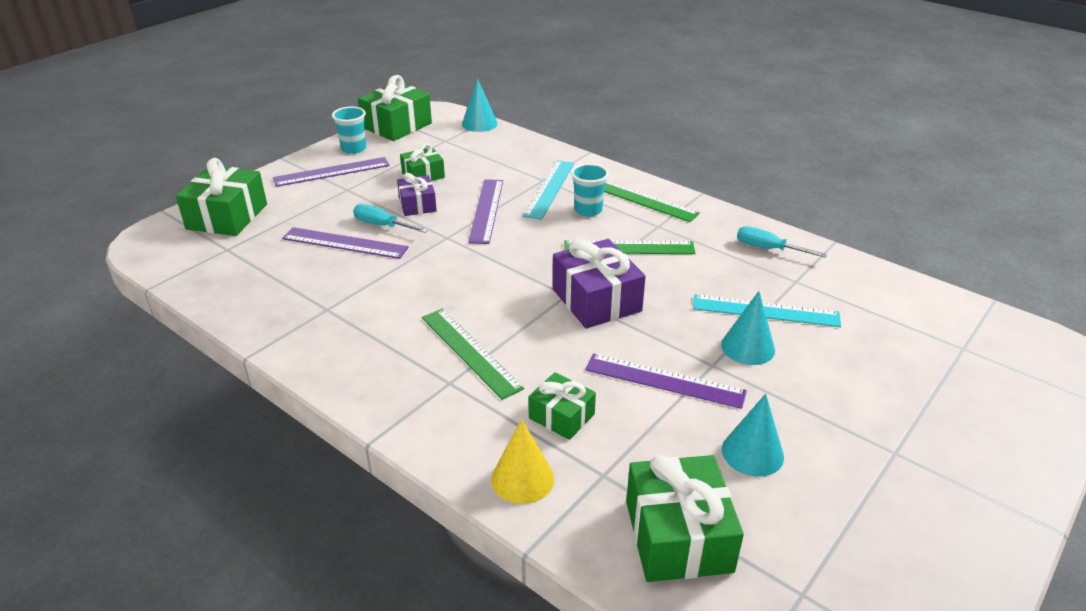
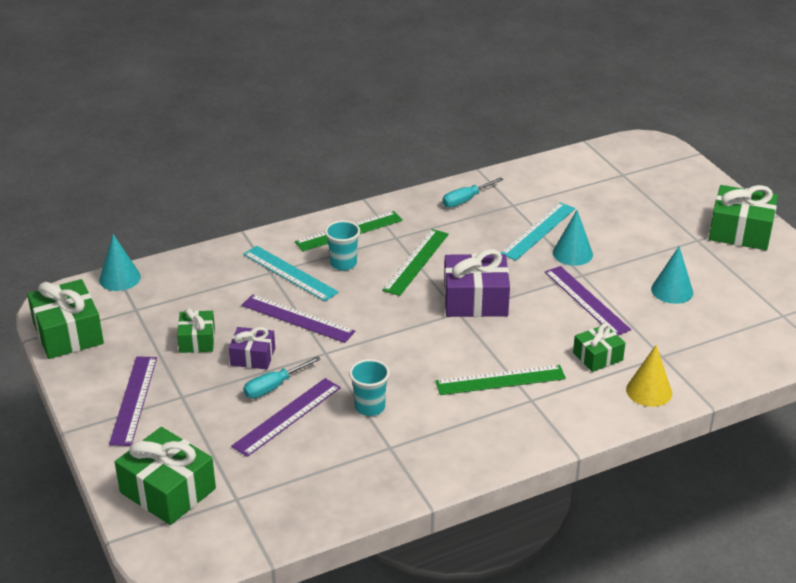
camera: 65 degrees left, 0 degrees up
(354, 149) = (94, 374): turquoise cup -> turquoise cup (370, 407)
(664, 380) = (586, 300): purple ruler -> purple ruler turned 75 degrees counterclockwise
(678, 536) = (725, 343): green gift -> green gift (740, 231)

